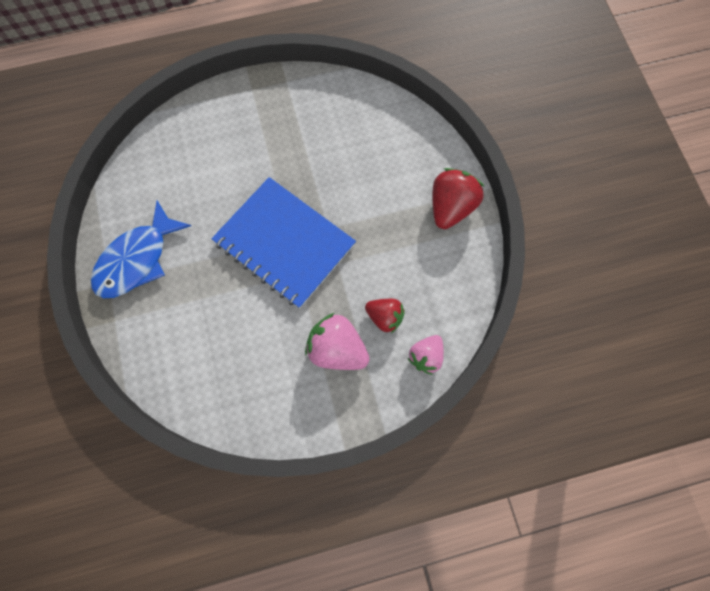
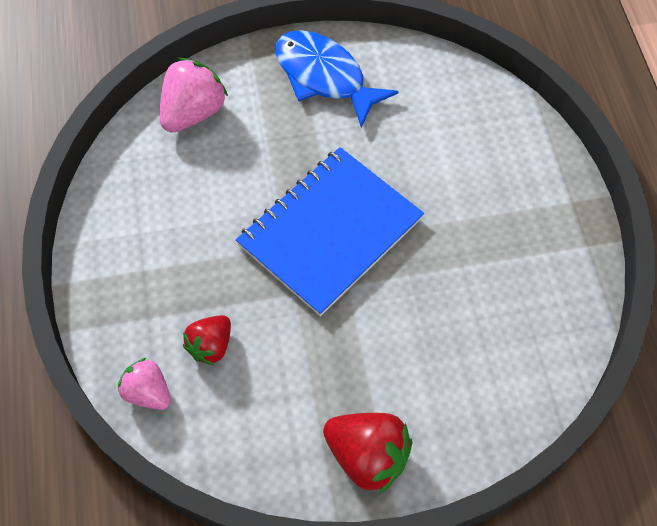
camera: 95 degrees right, 10 degrees down
(337, 349) = (177, 284): pink strawberry -> pink strawberry (193, 112)

